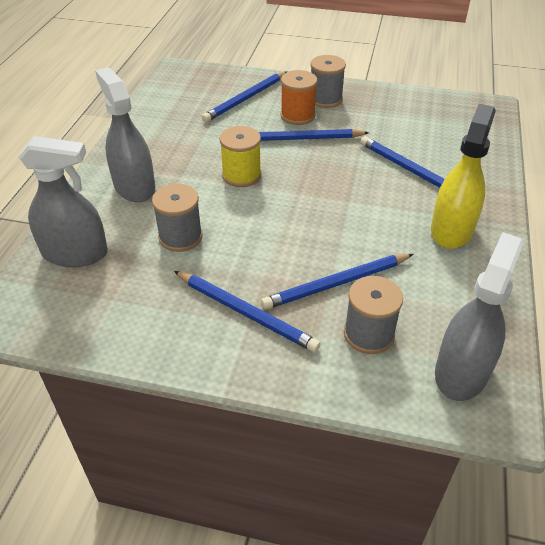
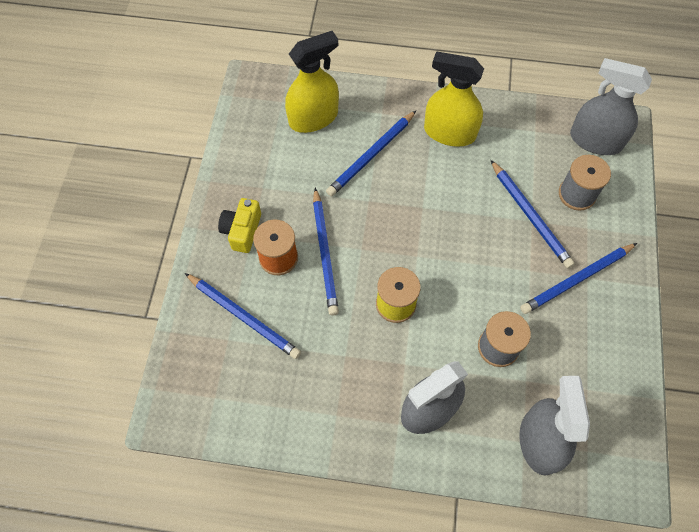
camera: 95 degrees left, 20 degrees up
(246, 312) = (577, 280): blue pencil -> blue pencil turned 150 degrees counterclockwise
(325, 99) = (242, 231): grey spool -> yellow camera
(454, 139) = (313, 118): none -> yellow spray bottle

